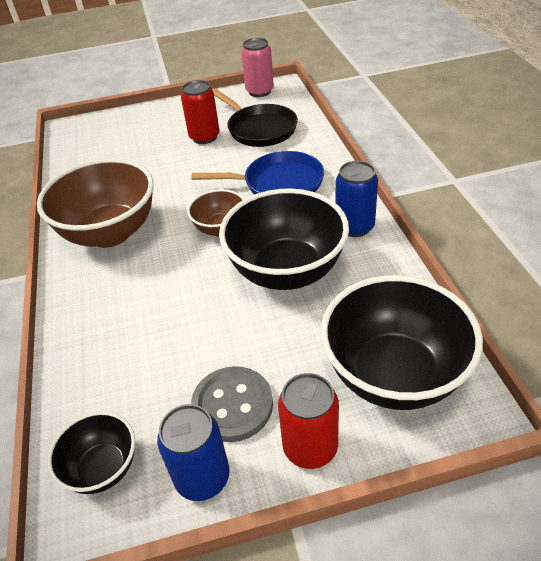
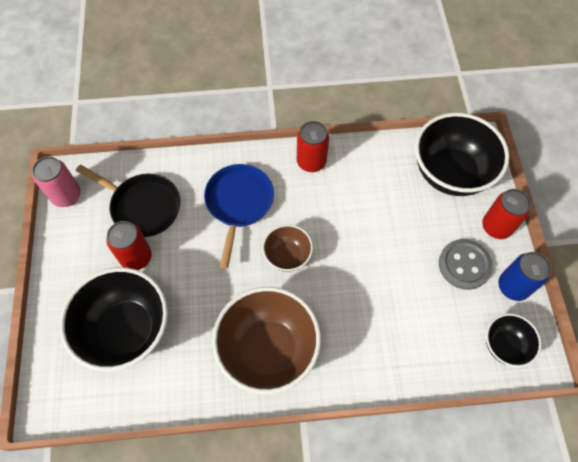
camera: 85 degrees left, 20 degrees up
(259, 129) = (142, 206): black pan -> black pan turned 60 degrees clockwise
(286, 271) = (349, 215): black bowl -> black bowl (126, 330)
(354, 227) = (311, 162): blue can -> red can

